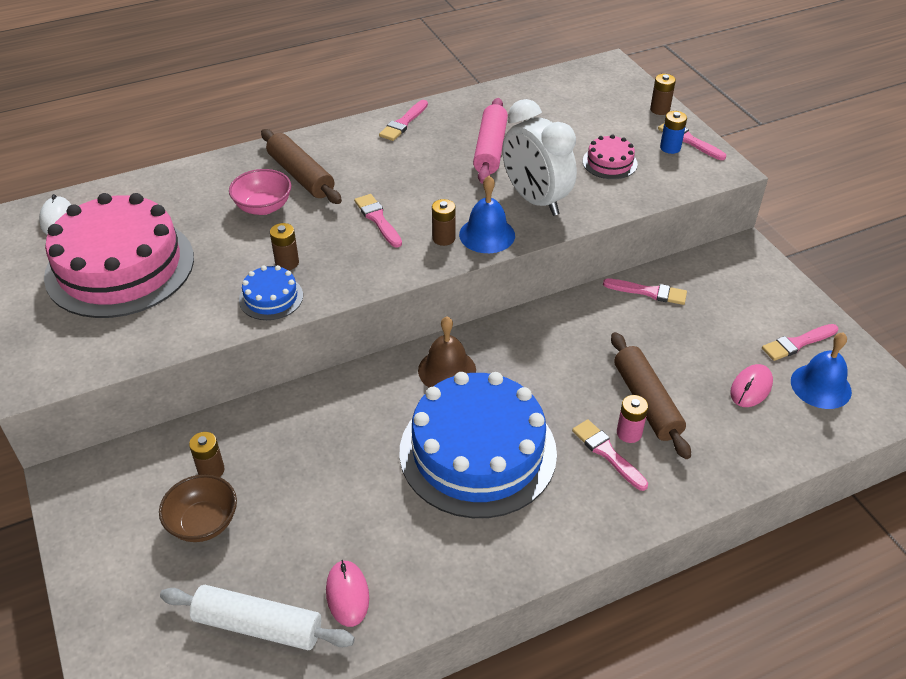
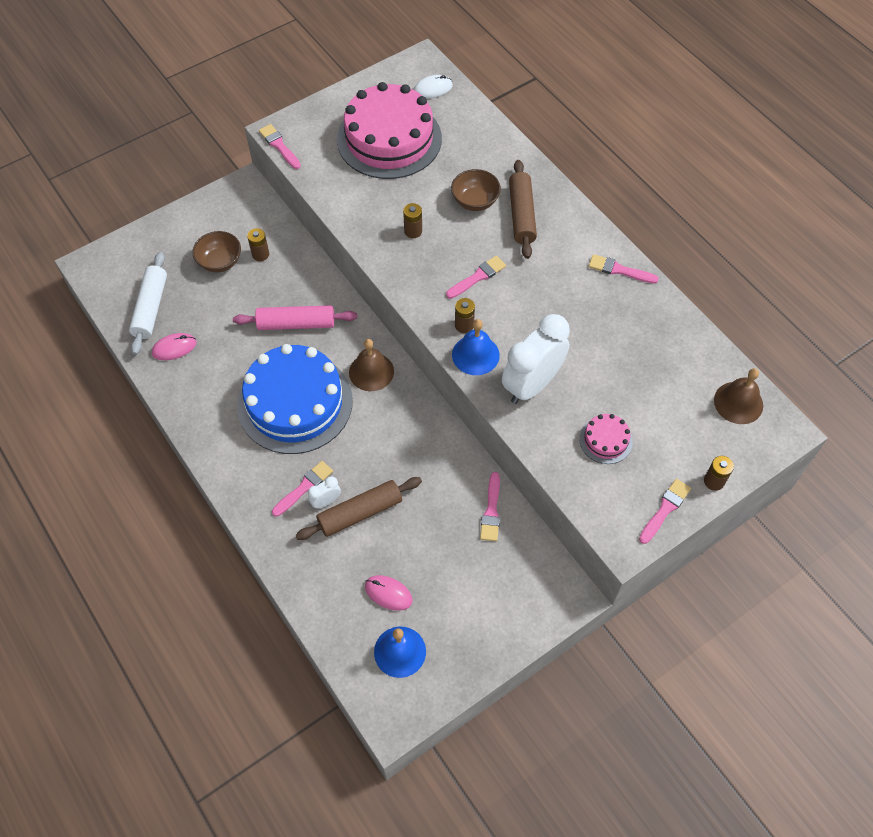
camera: 80 degrees right, 15 degrees up
(263, 207) = (475, 201): pink bowl -> brown bowl
(271, 297) = (373, 231): blue cake -> none
(301, 175) = (521, 215): brown rolling pin -> brown rolling pin turned 45 degrees counterclockwise
(490, 149) = (598, 341): pink rolling pin -> pink rolling pin (296, 324)
(577, 83) = (738, 402): none -> brown bell
(629, 433) = (326, 501): pink battery -> white clock
(670, 148) = (646, 492): blue battery -> none
(797, 343) = (450, 635): pink brush -> pink brush (279, 146)

